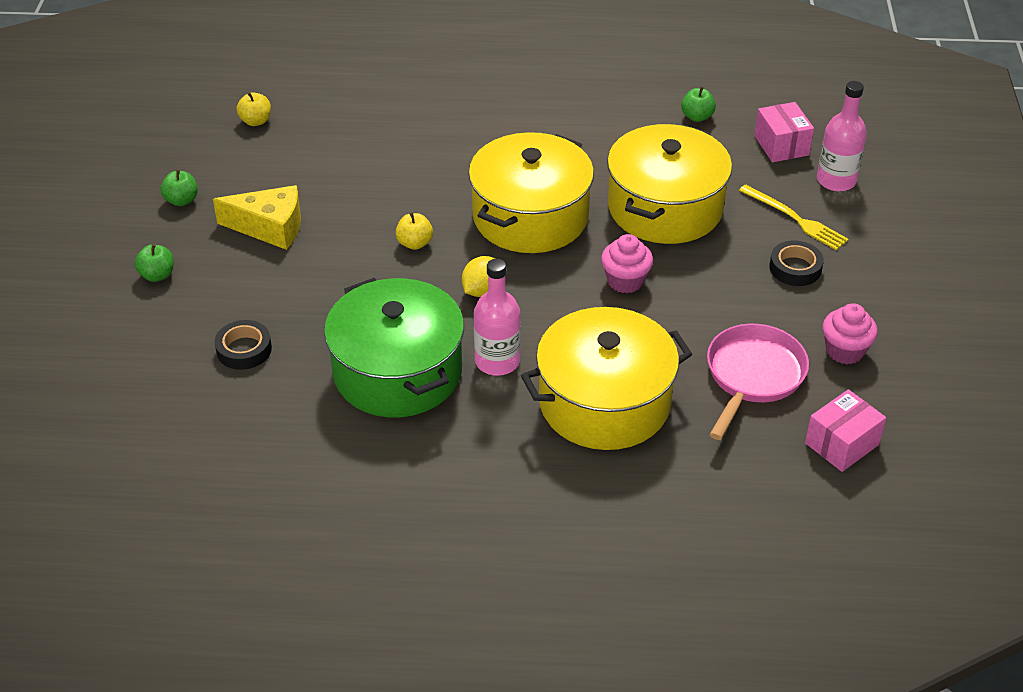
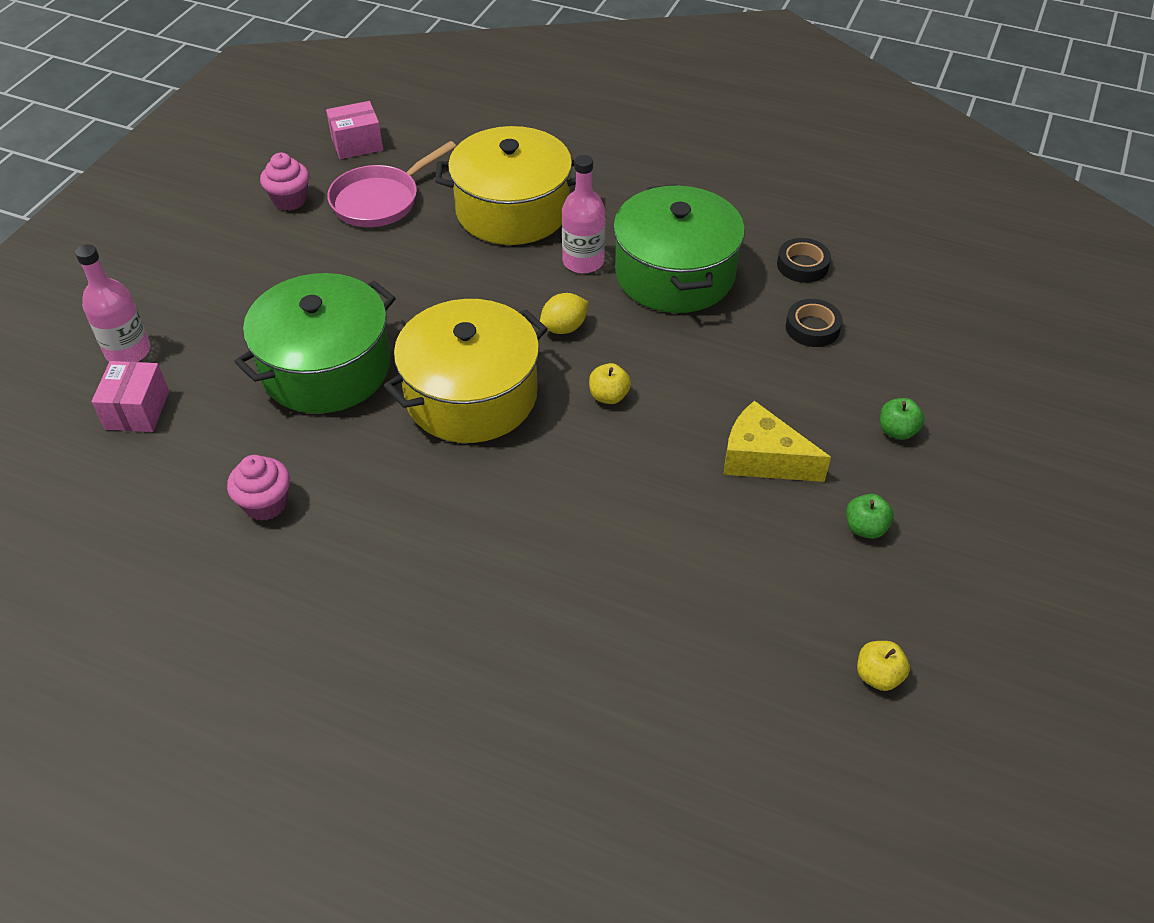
camera: 160 degrees left, 5 degrees up
(256, 121) = (751, 641): yellow apple -> yellow apple (878, 676)
(625, 281) = (424, 302): pink cupcake -> pink cupcake (266, 504)
(665, 208) = (326, 368): yellow pot -> green pot
(697, 117) = (190, 478): green apple -> none
(795, 219) = (211, 321): yellow fork -> none
(795, 268) = (260, 275): black tape -> black tape (802, 265)

